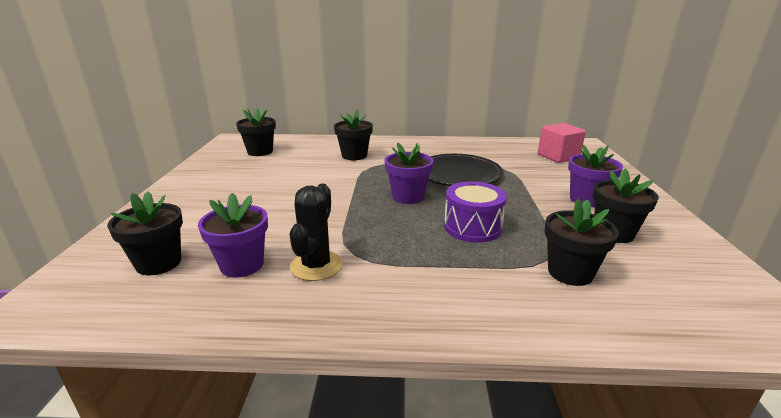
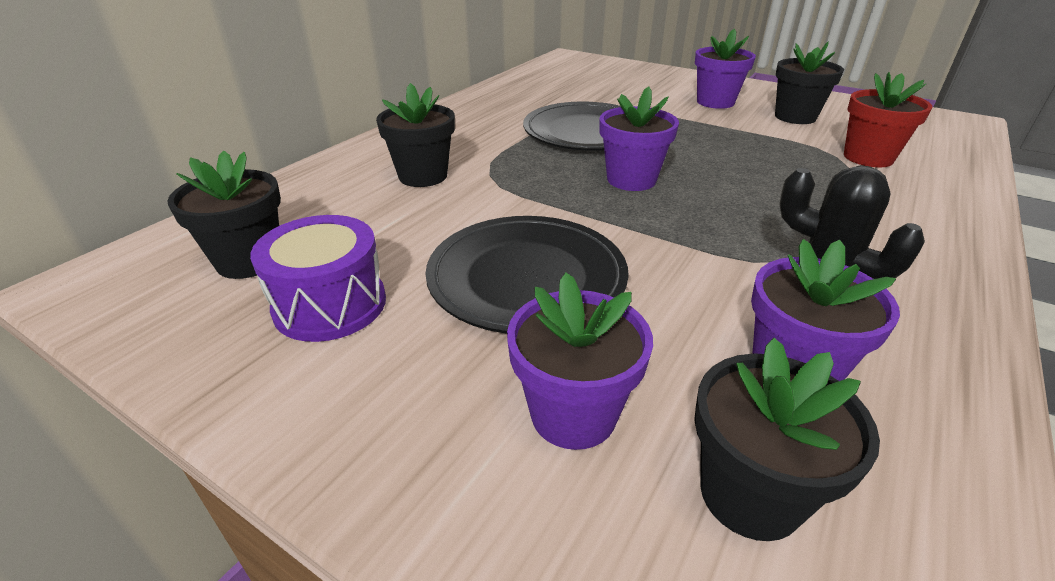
camera: 60 degrees left, 10 degrees up
(194, 222) = (573, 414): none -> purple flower pot
(282, 195) = (527, 278): none -> black plate
(472, 227) = (749, 169): purple drum -> purple drum (330, 304)
(558, 156) = (591, 76): pink cube -> none
(570, 272) = (868, 157): black flower pot -> red flower pot

